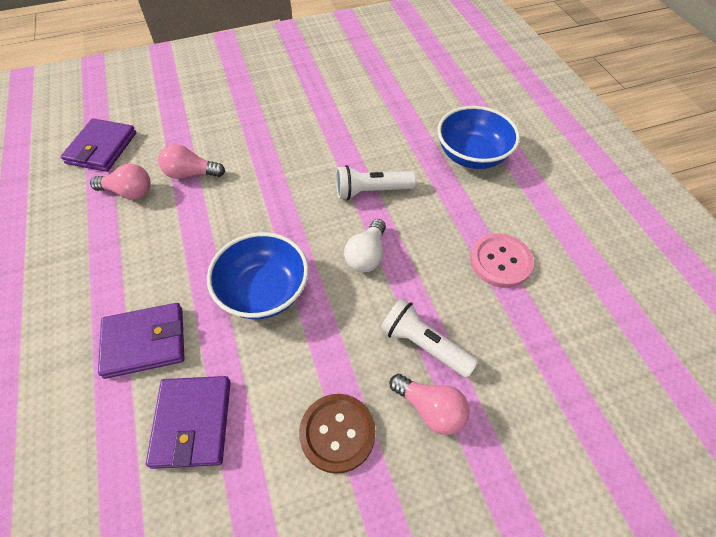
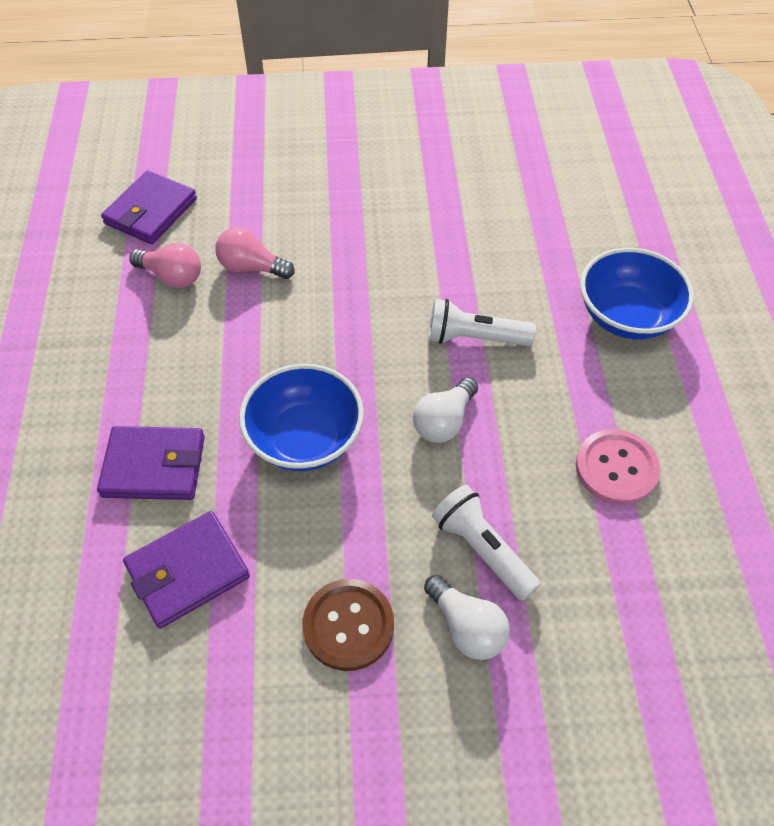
camera: 15 degrees right, 0 degrees up
(192, 423) = (188, 571): purple wallet -> purple wallet turned 45 degrees clockwise
(430, 409) = (467, 627): pink light bulb -> white light bulb

